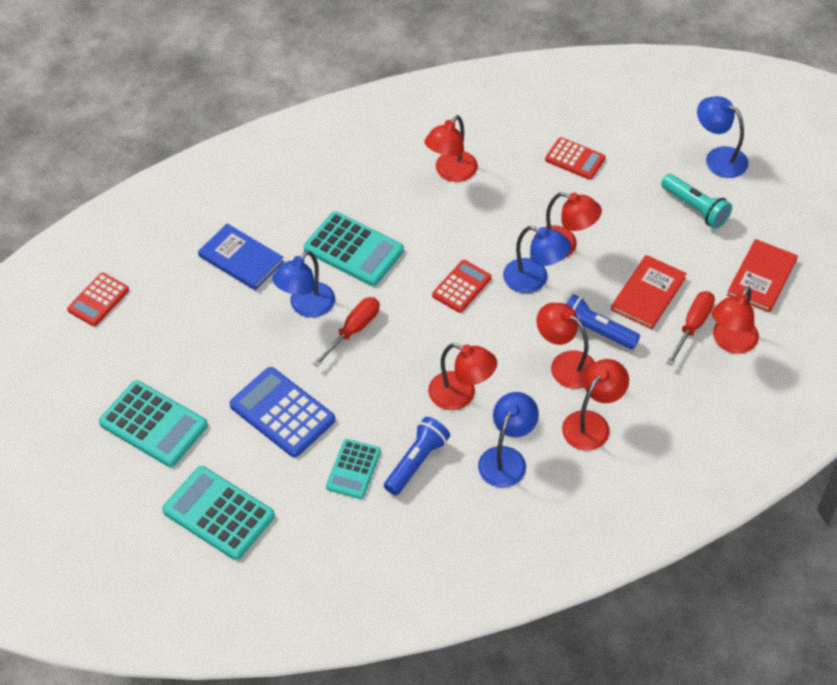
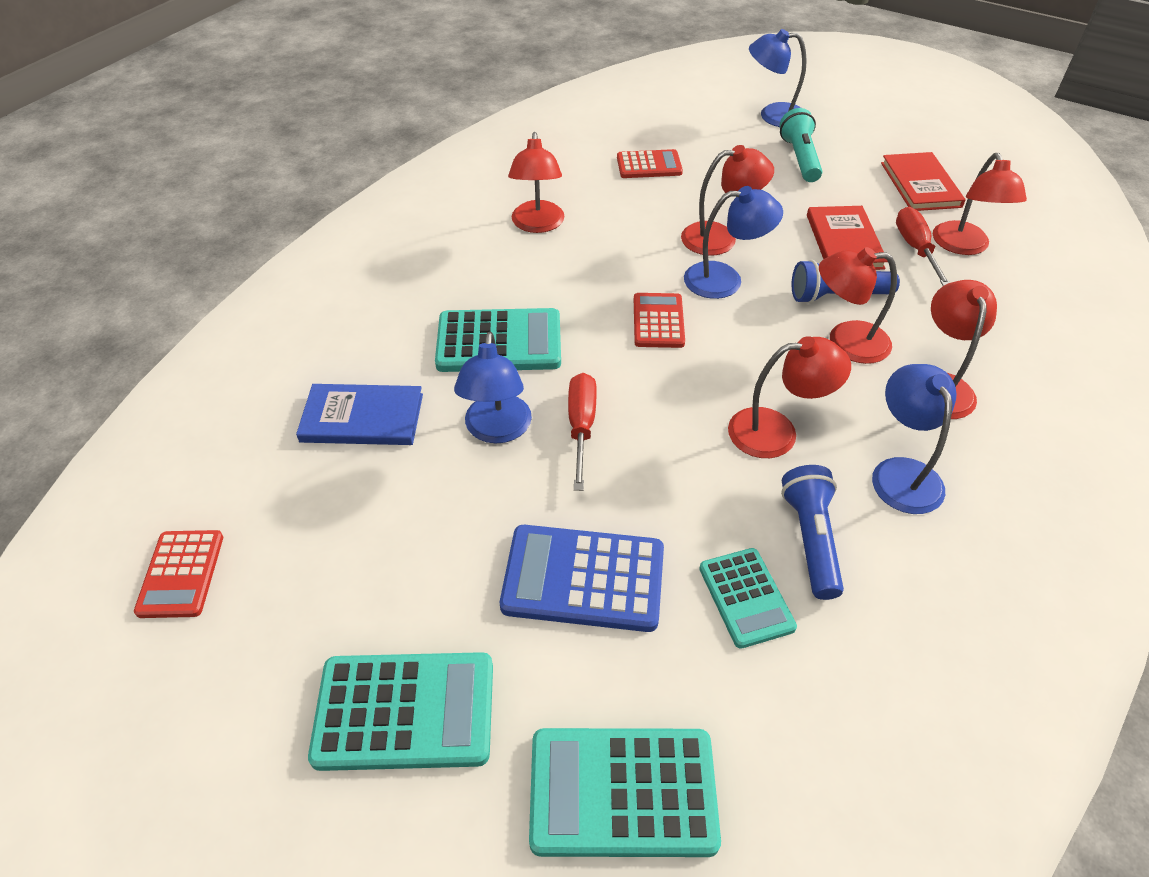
camera: 35 degrees left, 5 degrees down
(695, 208) = (800, 158): turquoise flashlight -> turquoise flashlight turned 105 degrees counterclockwise

